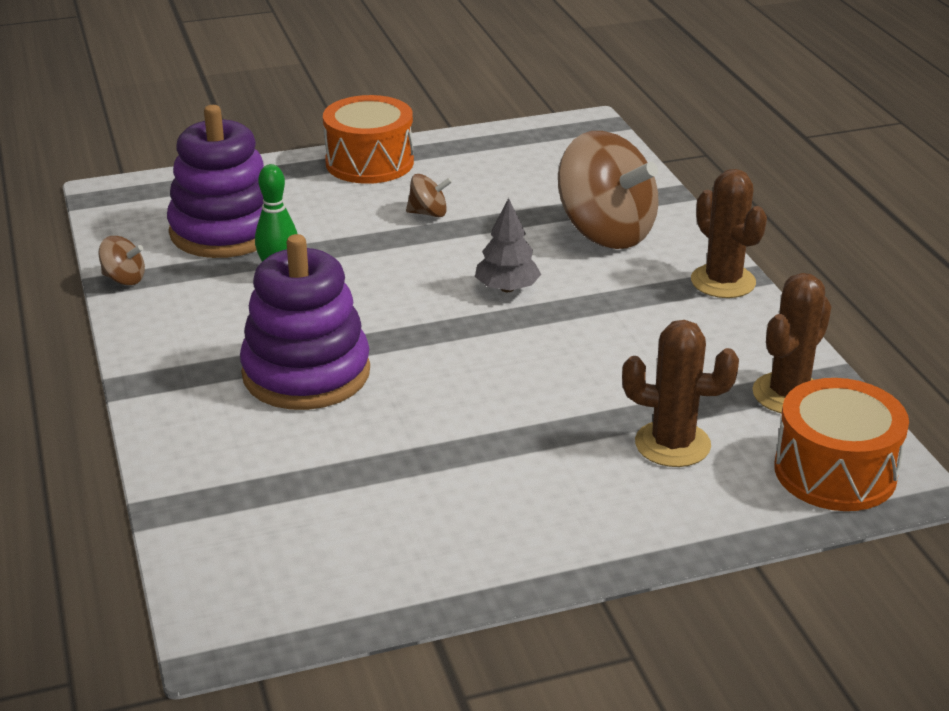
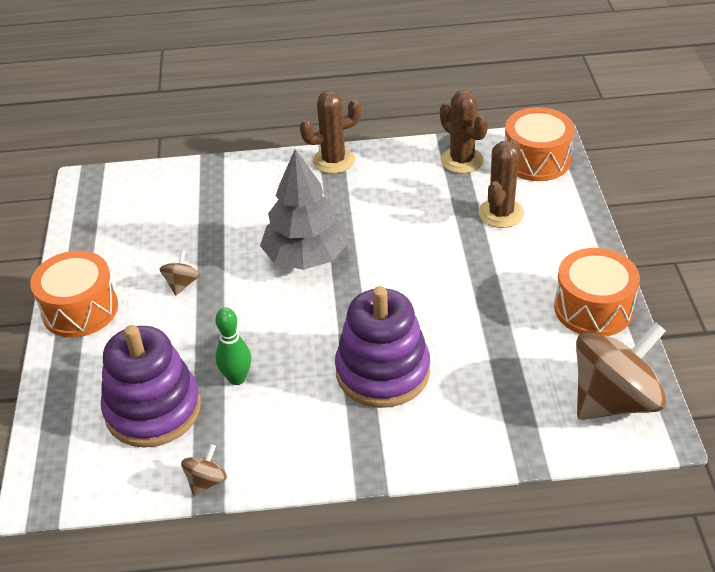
camera: 75 degrees left, 10 degrees up
(477, 555) = (593, 308): none -> orange drum
(507, 288) = (306, 257): grey tree -> grey tree, size x1.83
(605, 232) = (251, 199): brown spinning top -> brown spinning top (614, 400)

